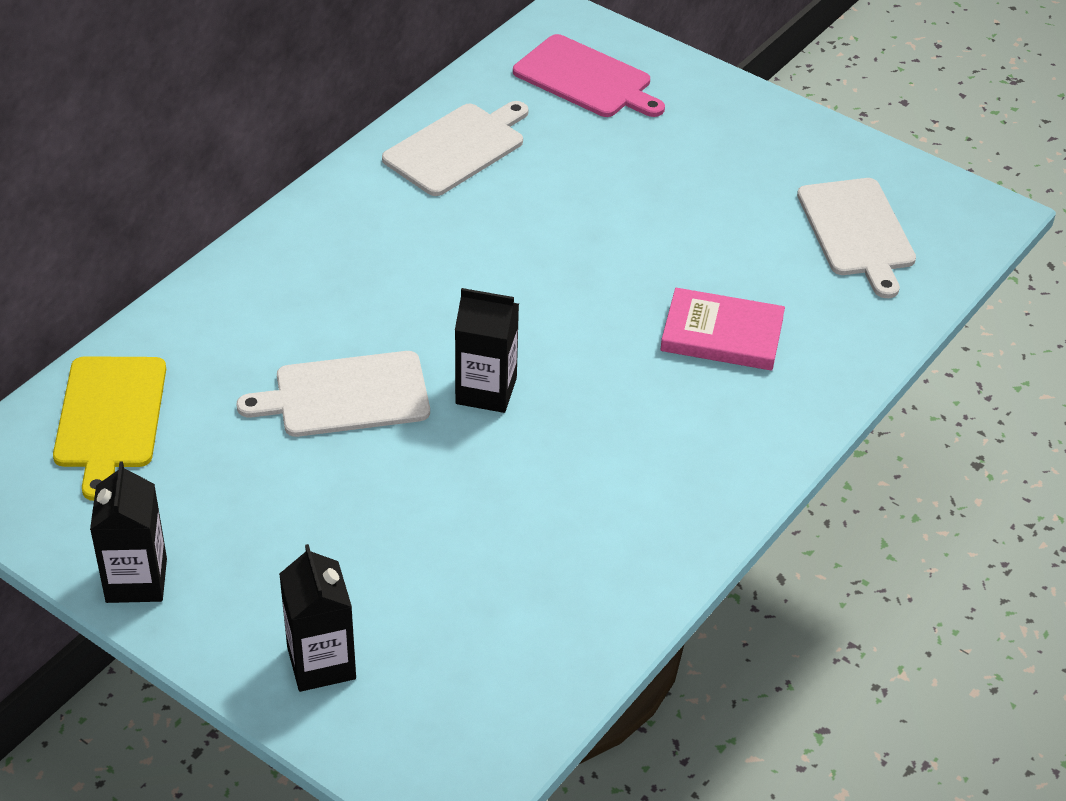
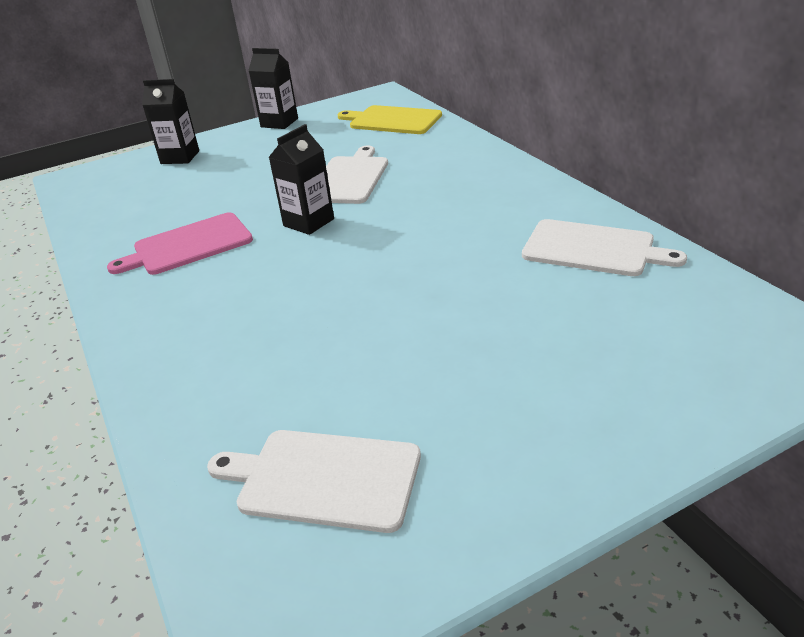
camera: 120 degrees right, 10 degrees down
(457, 148) = (593, 249): white cutting board -> white cutting board turned 45 degrees counterclockwise
(586, 79) = (691, 341): pink cutting board -> pink cutting board (188, 245)
(722, 334) = (265, 336): pink book -> none

